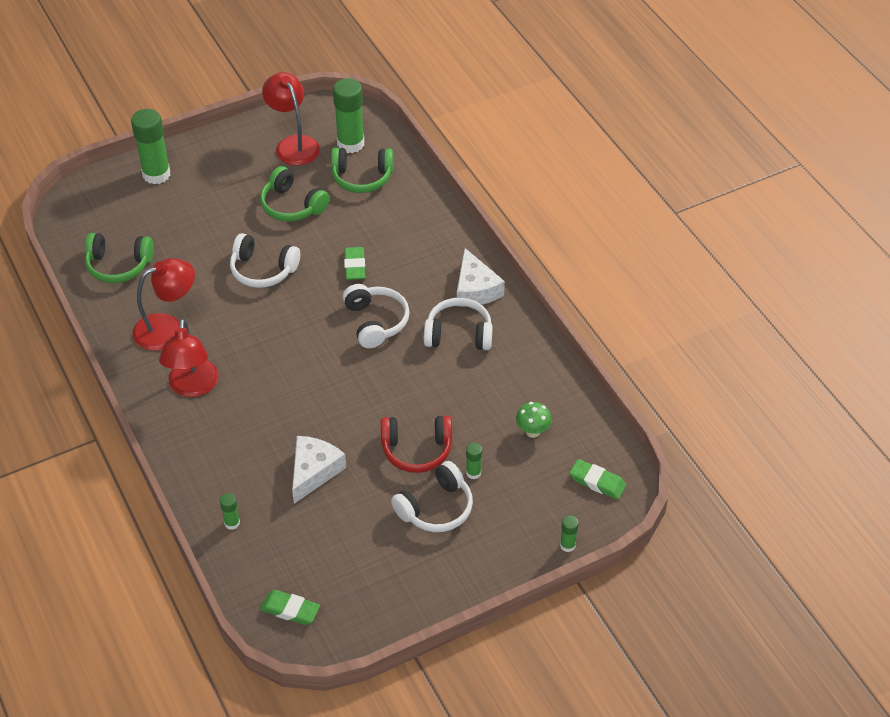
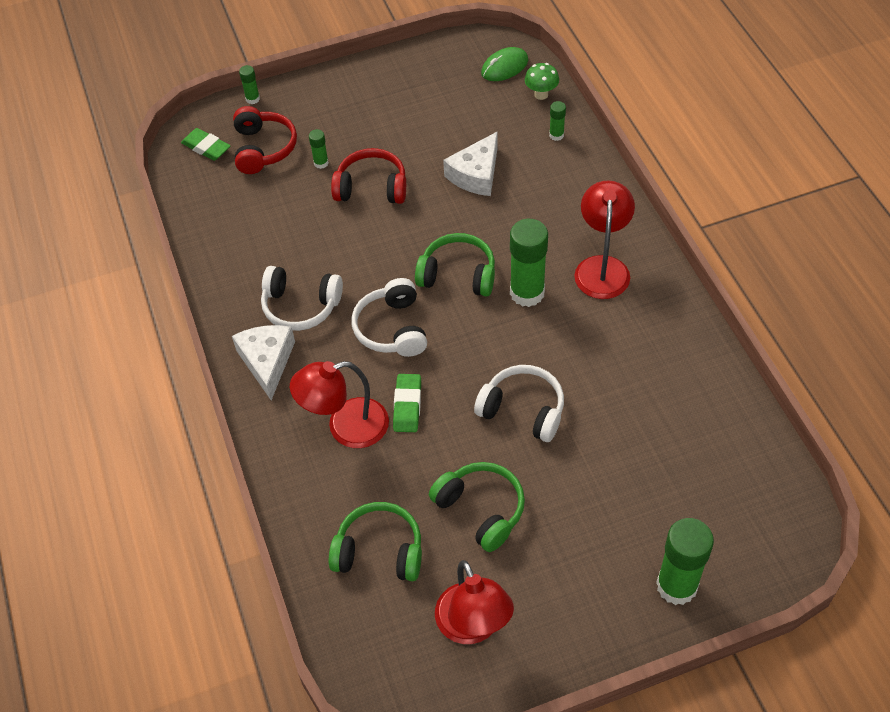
camera: 170 degrees left, 5 degrees up
(119, 265) = (708, 432): green headphones -> green headphones (458, 275)
(167, 328) = (636, 339): red lamp -> red lamp (346, 427)
(290, 610) = (504, 67): green eraser -> green mouse
(350, 144) = (387, 619): green glue stick -> green glue stick (527, 293)
(436, 508) = (363, 135): white headphones -> none
(532, 431) = (252, 197): green mushroom -> green mushroom (541, 94)
(537, 485) = (263, 148): none -> red headphones

